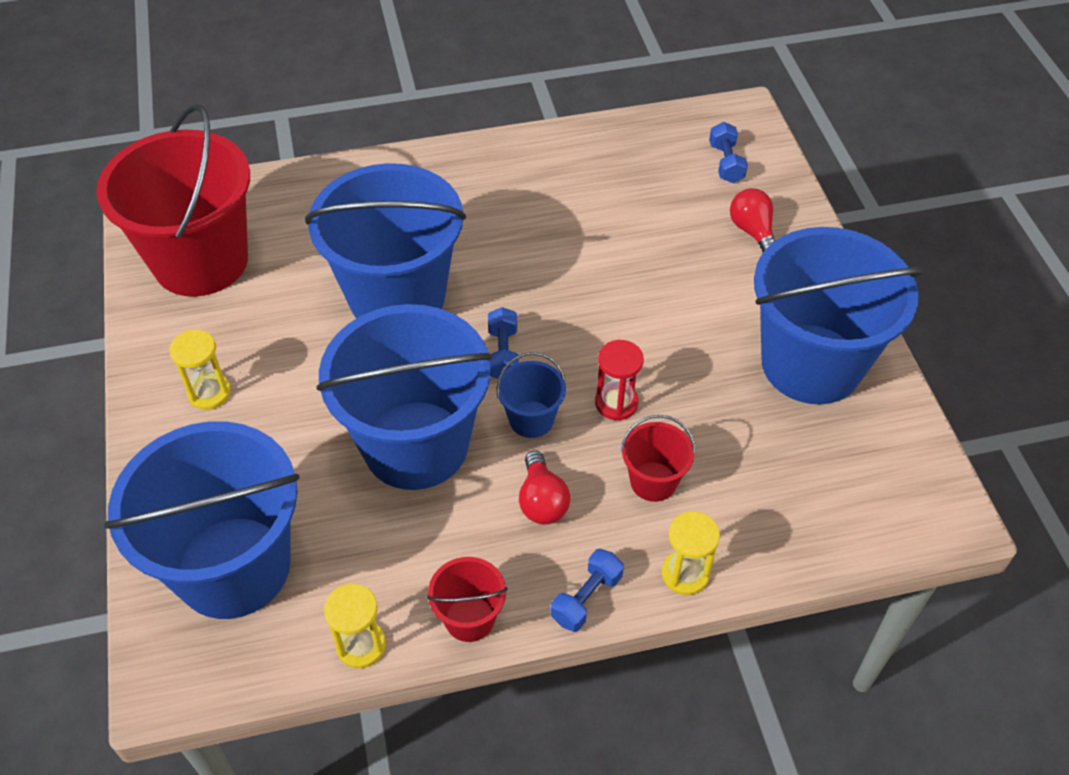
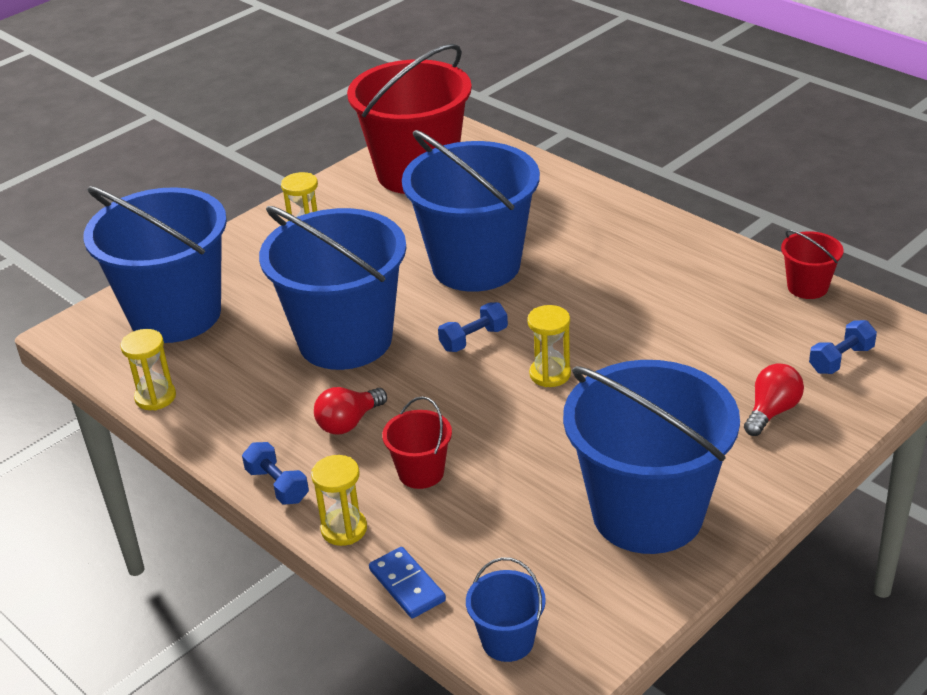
camera: 60 degrees right, 15 degrees down
(469, 618) = (214, 435): red bucket -> red bucket (807, 287)
(531, 419) = (422, 382): blue bucket -> blue bucket (507, 641)
(586, 598) = (277, 485): blue dumbbell -> blue dumbbell turned 45 degrees clockwise
(597, 330) = (550, 374): none -> yellow hourglass
(616, 403) = (483, 418): red hourglass -> none
(787, 561) = (407, 585): none -> blue domino

